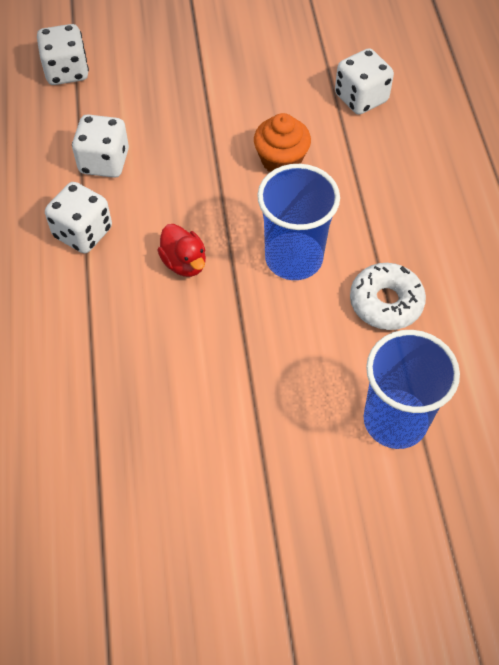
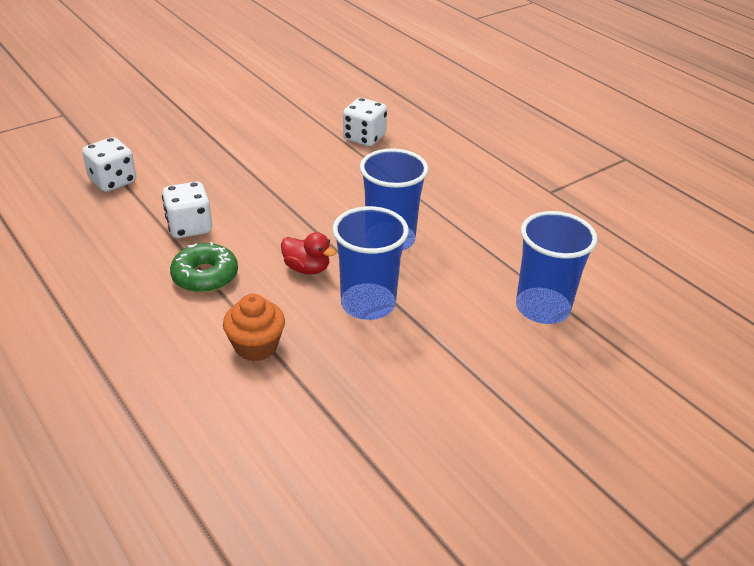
camera: 30 degrees left, 20 degrees down
(83, 232) = (205, 276): white dice -> green donut
(216, 335) = (368, 304): none -> blue cup
(281, 160) = (334, 187): orange cupcake -> orange cupcake (256, 346)
(386, 302) = (478, 243): white donut -> none

